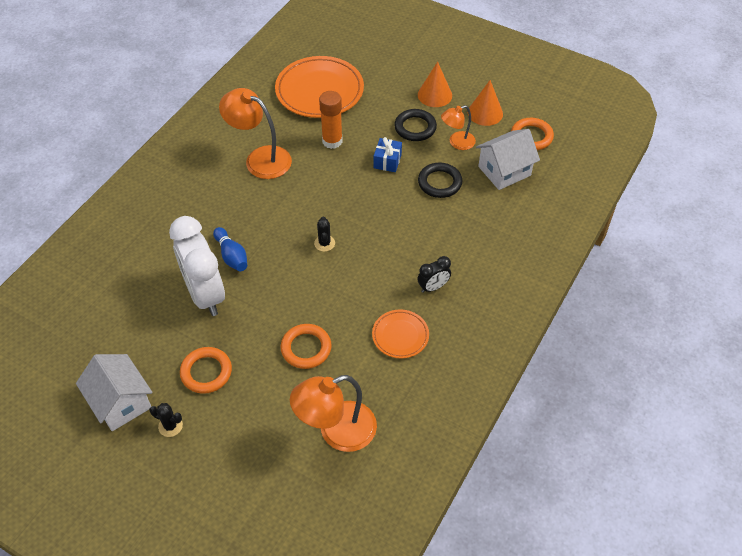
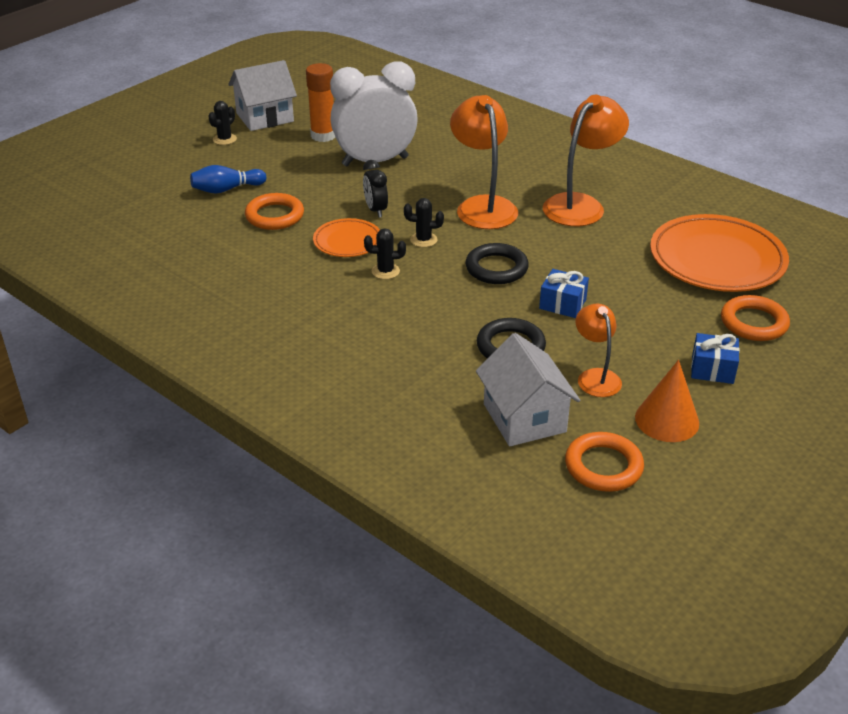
camera: 100 degrees right, 15 degrees down
(206, 372) = (275, 158): orange ring -> orange ring (753, 323)
(232, 256) = (424, 179): blue bowling pin -> blue bowling pin (227, 189)
(332, 141) = (609, 261): orange glue stick -> orange glue stick (323, 136)
(336, 431) = (160, 226): orange lamp -> orange lamp (482, 206)
(371, 259) = (385, 271): none -> black cactus
(400, 335) = (260, 280): orange plate -> orange plate (347, 241)
(415, 128) = (633, 338): black ring -> black ring (496, 268)
(433, 287) = (322, 314): black clock -> black clock (375, 210)
(434, 95) = (712, 369): orange cone -> blue gift

